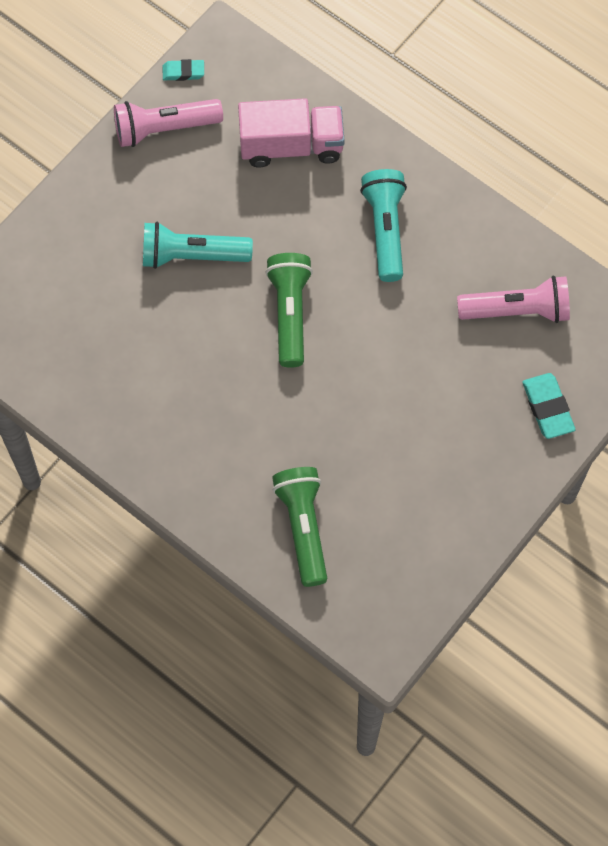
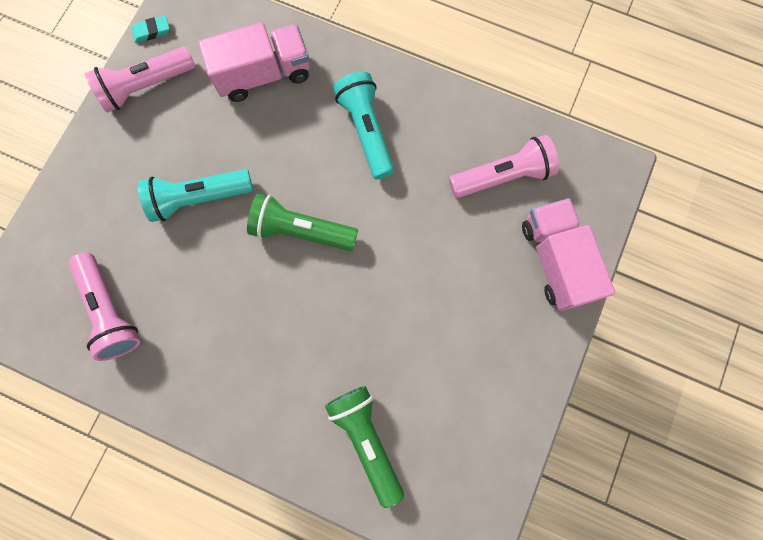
camera: 15 degrees left, 10 degrees up
(77, 343) = (111, 310): none -> pink flashlight
(289, 313) = (301, 231): green flashlight -> green flashlight turned 60 degrees counterclockwise
(547, 408) = (555, 260): turquoise eraser -> pink truck

